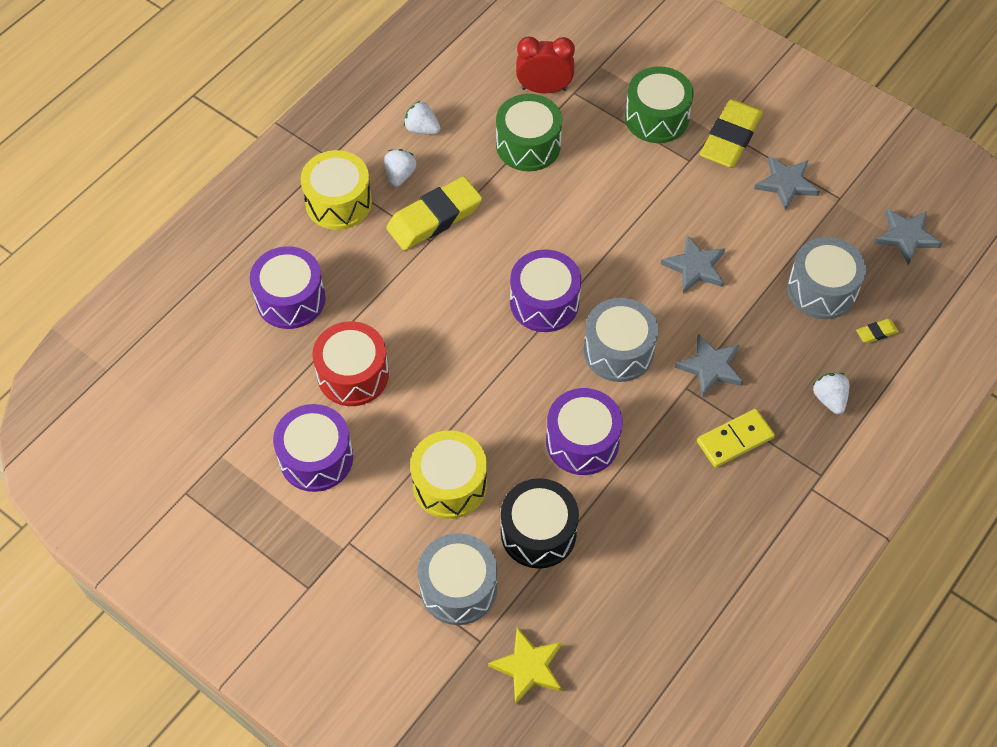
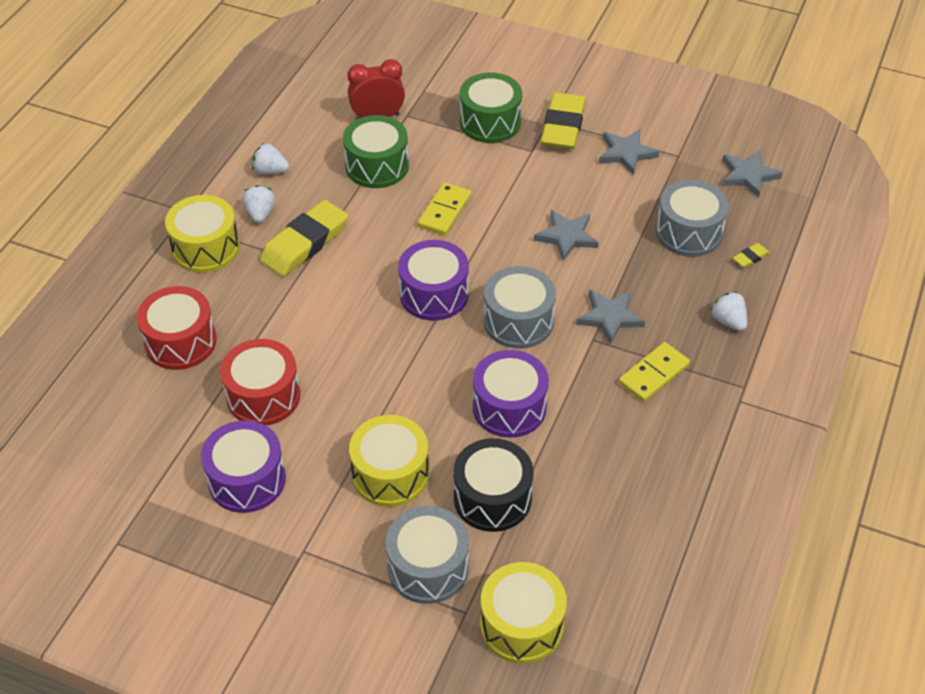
camera: 15 degrees left, 10 degrees down
(290, 299) = (180, 342): purple drum -> red drum
(528, 667) = (521, 625): yellow star -> yellow drum
(581, 211) = (444, 211): none -> yellow domino

